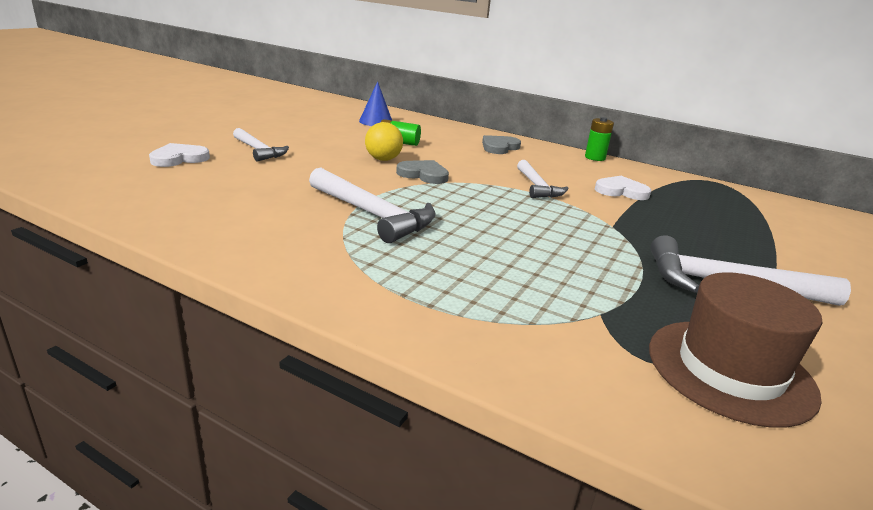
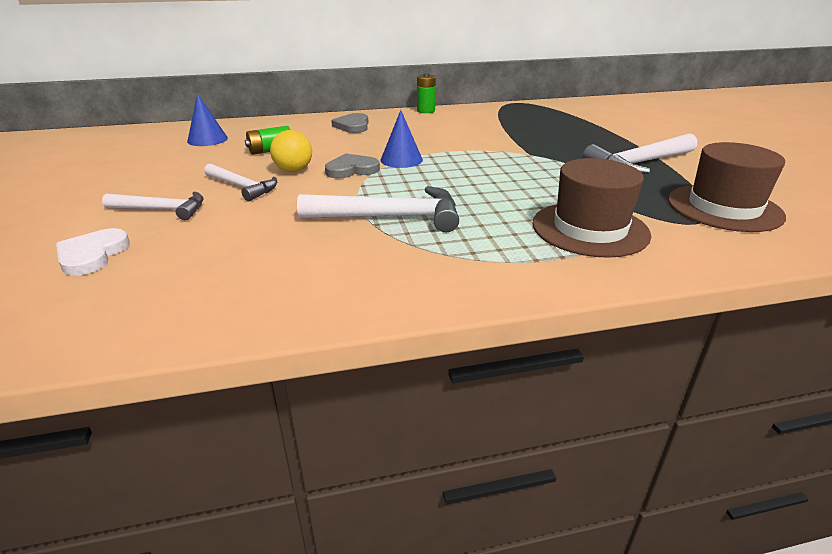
camera: 40 degrees left, 5 degrees up
(478, 183) = (401, 160): none -> blue cone
(512, 302) = (590, 229): none -> brown hat
(537, 187) = (440, 146): white hammer -> white hammer (243, 187)
(621, 191) = (487, 129): white heart -> none

